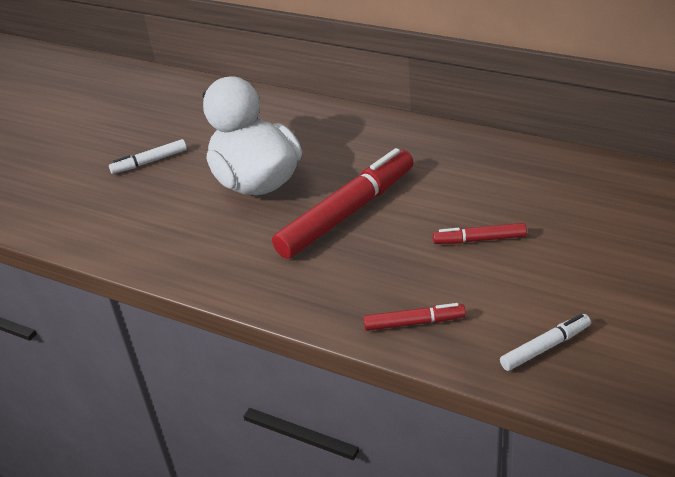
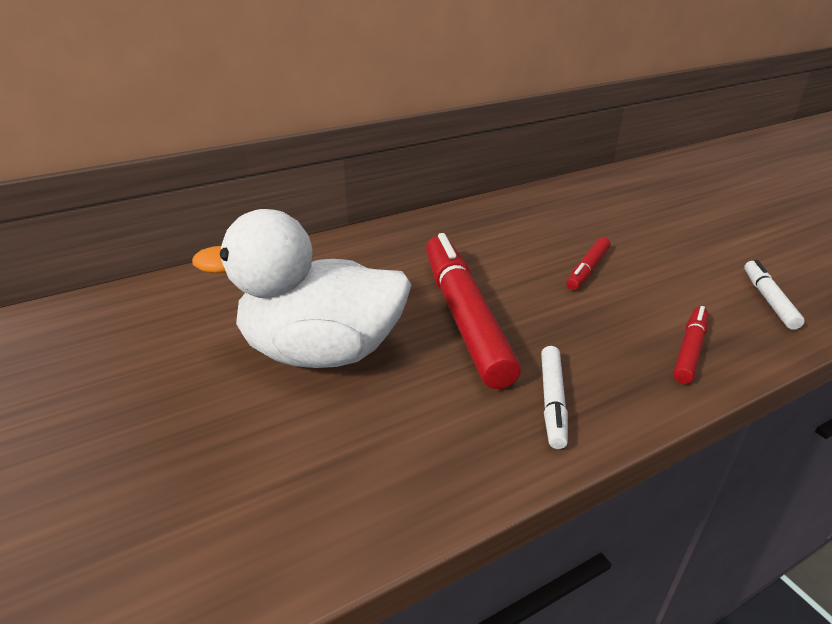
camera: 60 degrees left, 5 degrees down
(149, 162) = (130, 424): white marker -> white marker (552, 401)

